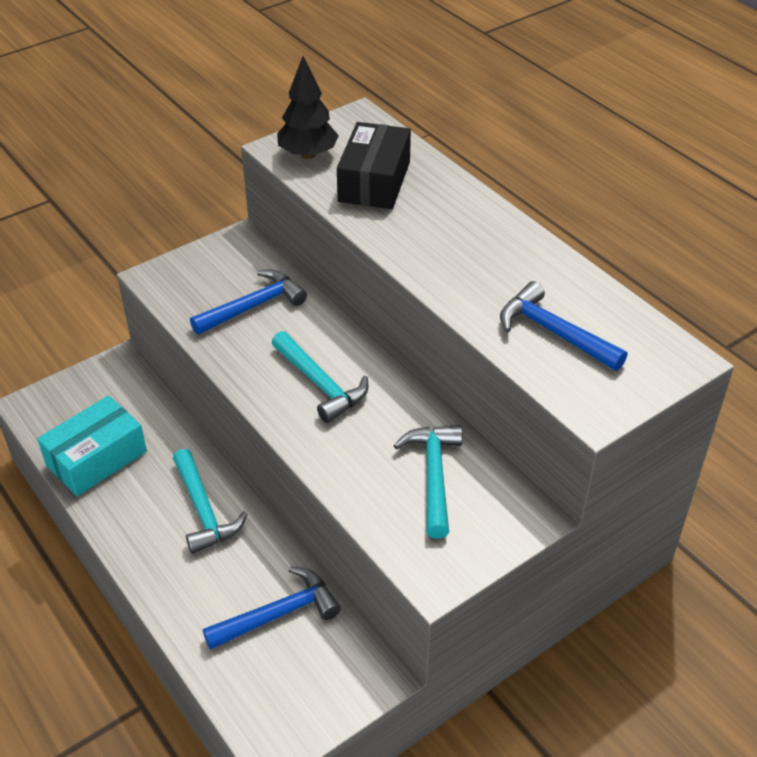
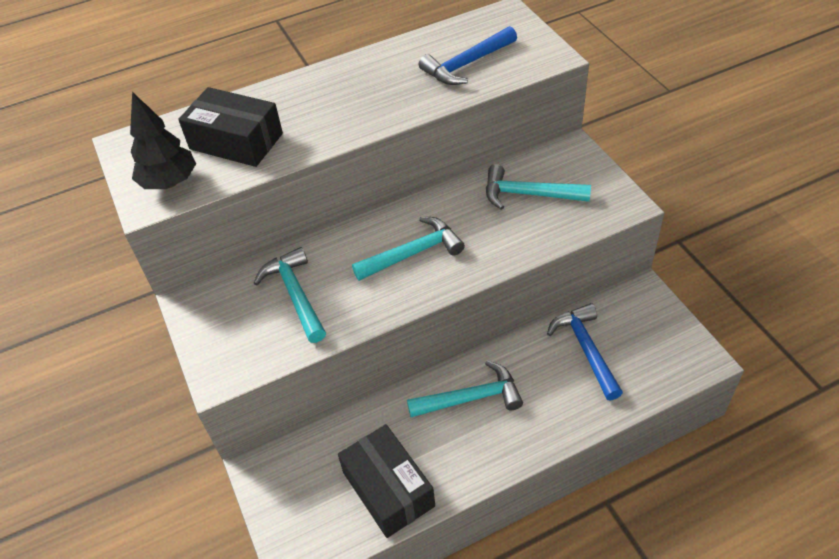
camera: 75 degrees left, 5 degrees up
(96, 458) = (388, 489): turquoise box -> black box
(253, 306) = (295, 295): blue hammer -> turquoise hammer

